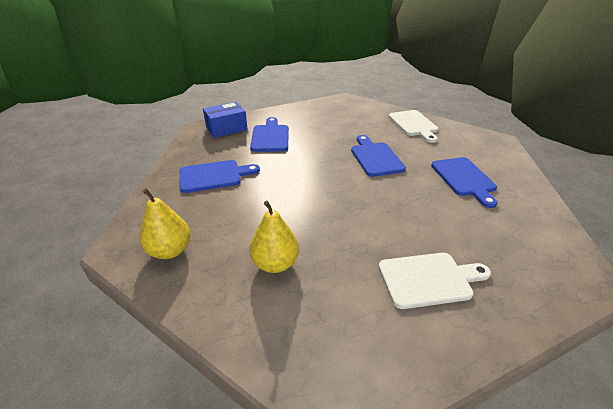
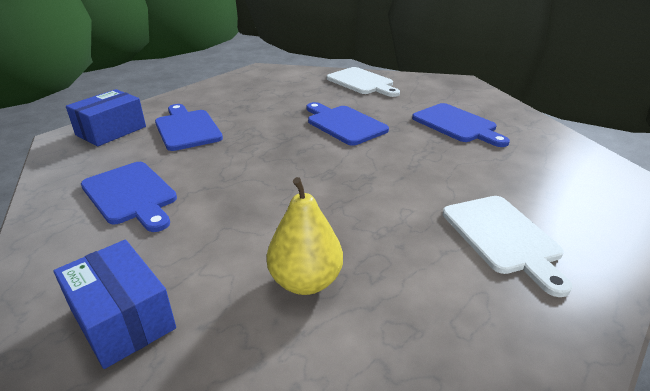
camera: 25 degrees left, 5 degrees down
(170, 250) = (122, 318): yellow pear -> blue box
(214, 176) = (131, 195): blue cutting board -> blue cutting board turned 90 degrees clockwise
(429, 279) = (503, 237): white cutting board -> white cutting board turned 105 degrees clockwise

